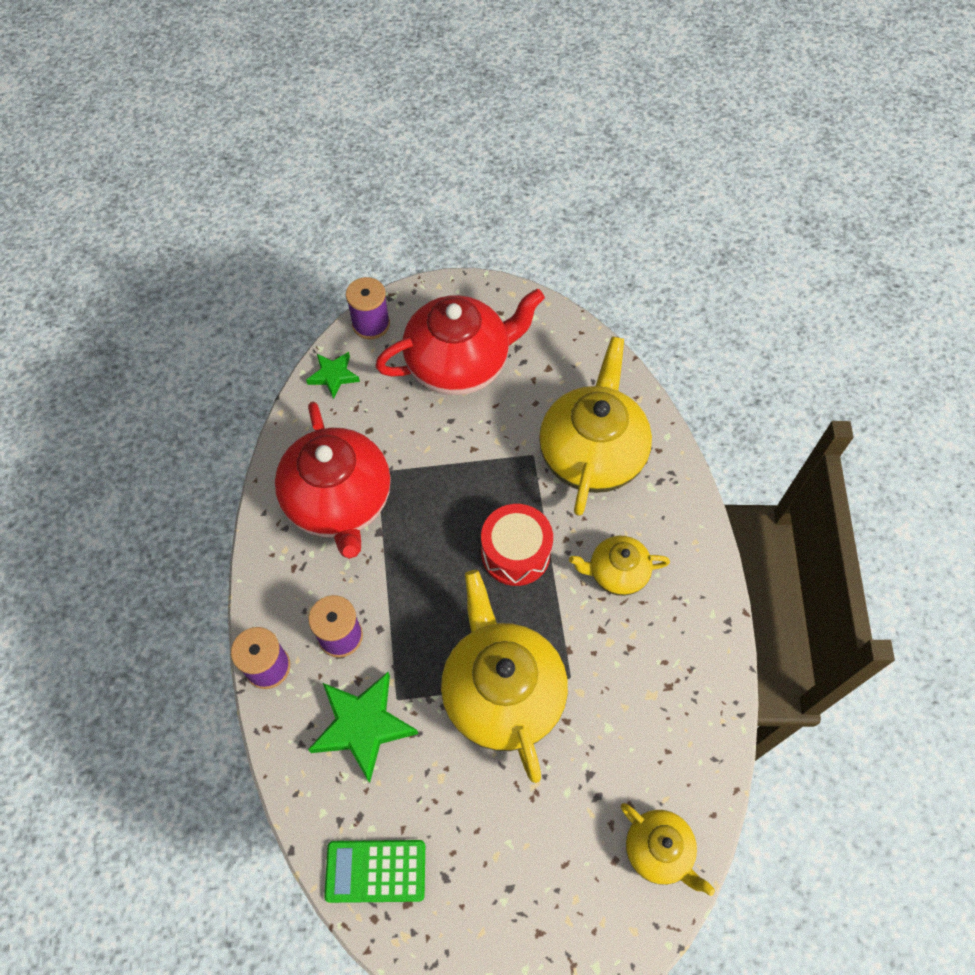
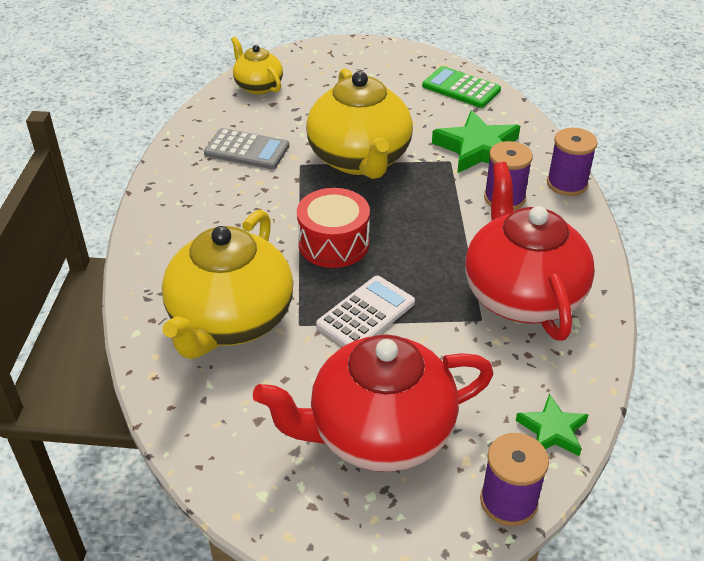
camera: 175 degrees left, 20 degrees down
(375, 871) = (461, 88): green calculator -> green calculator turned 150 degrees counterclockwise
(477, 469) = (366, 314): none -> white calculator
(616, 573) = (237, 224): yellow teapot -> none
(637, 699) = (247, 150): none -> grey calculator

